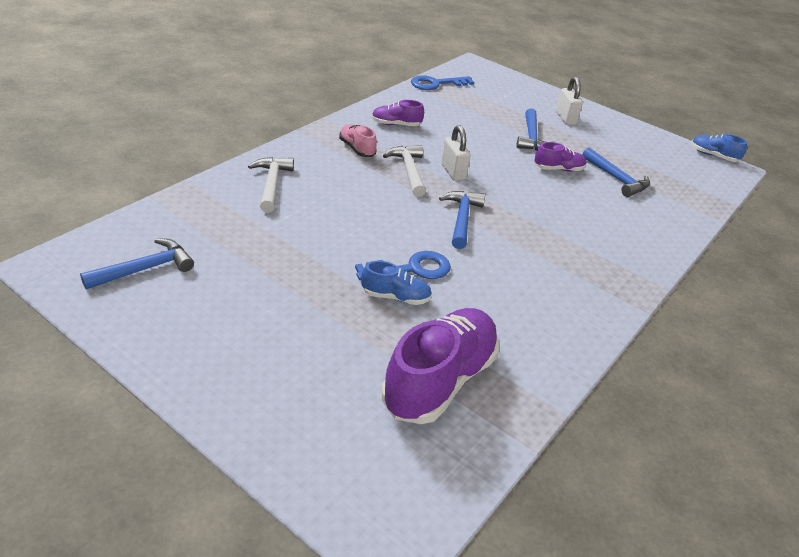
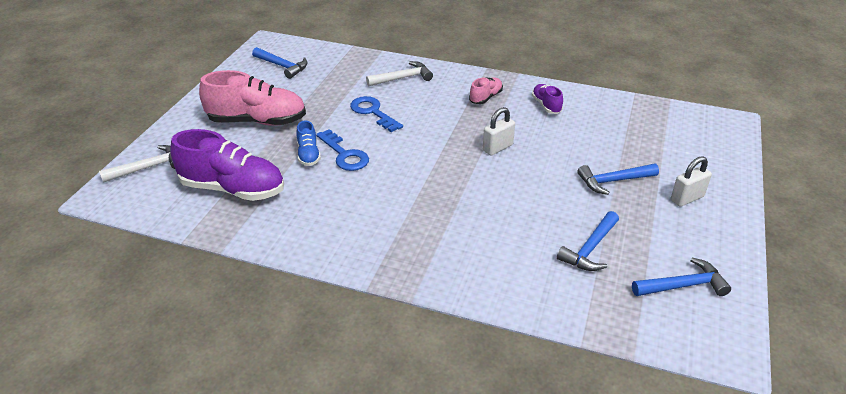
camera: 75 degrees right, 0 degrees up
(284, 325) = (257, 121): none -> pink shoe
(409, 171) = (477, 127): white hammer -> white hammer (148, 168)
(436, 84) = (652, 109): blue key -> blue key (373, 112)
(462, 219) = (428, 165): blue hammer -> blue hammer (683, 286)
(558, 169) = (567, 206): purple shoe -> none
(713, 156) = (745, 332): blue shoe -> none

